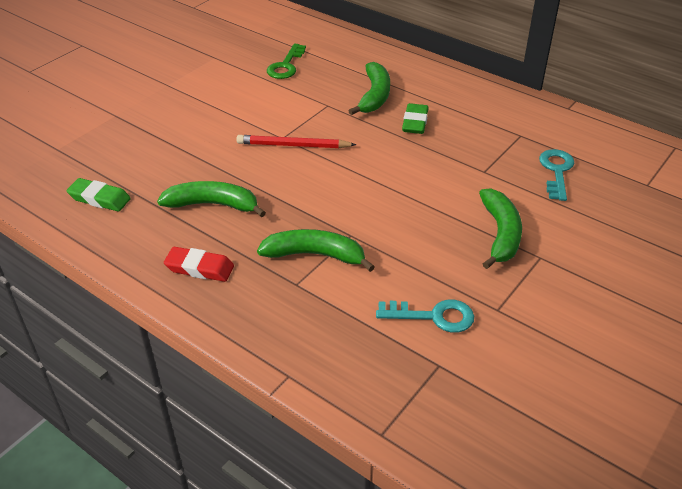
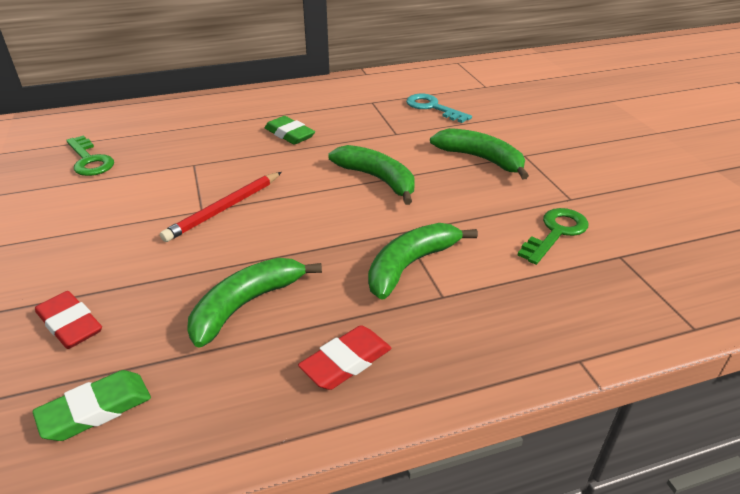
camera: 55 degrees left, 5 degrees down
(145, 154) = (70, 324): none -> red eraser
(374, 96) = (221, 136): green banana -> green banana (378, 179)
(434, 316) = (556, 233): turquoise key -> green key

